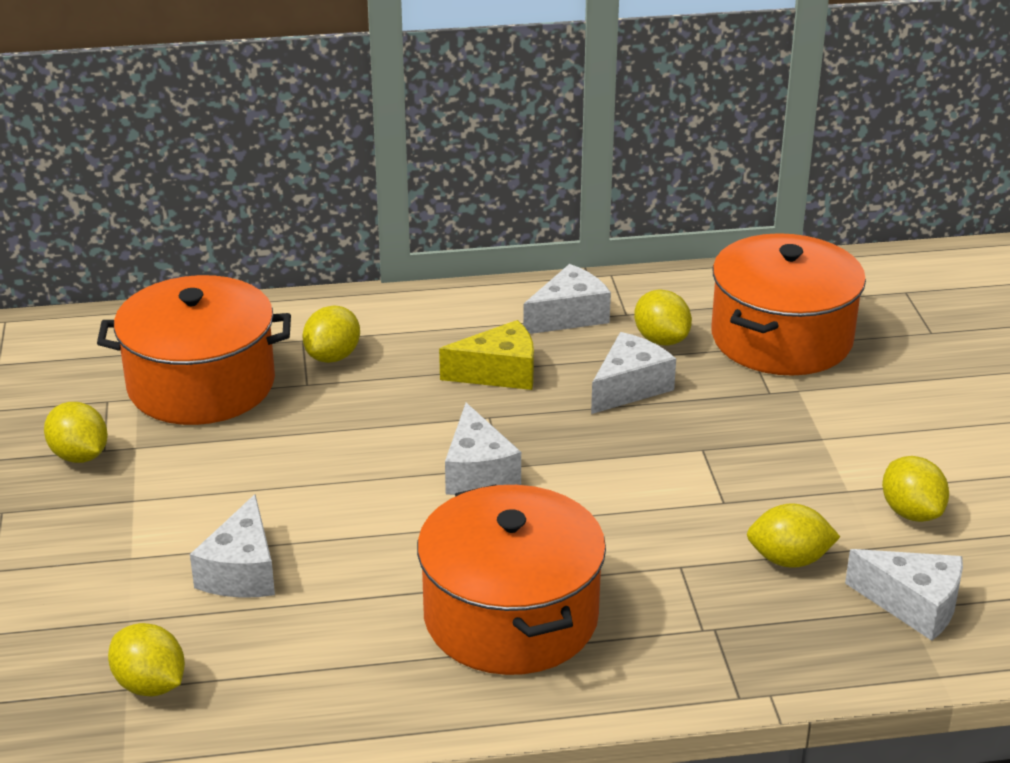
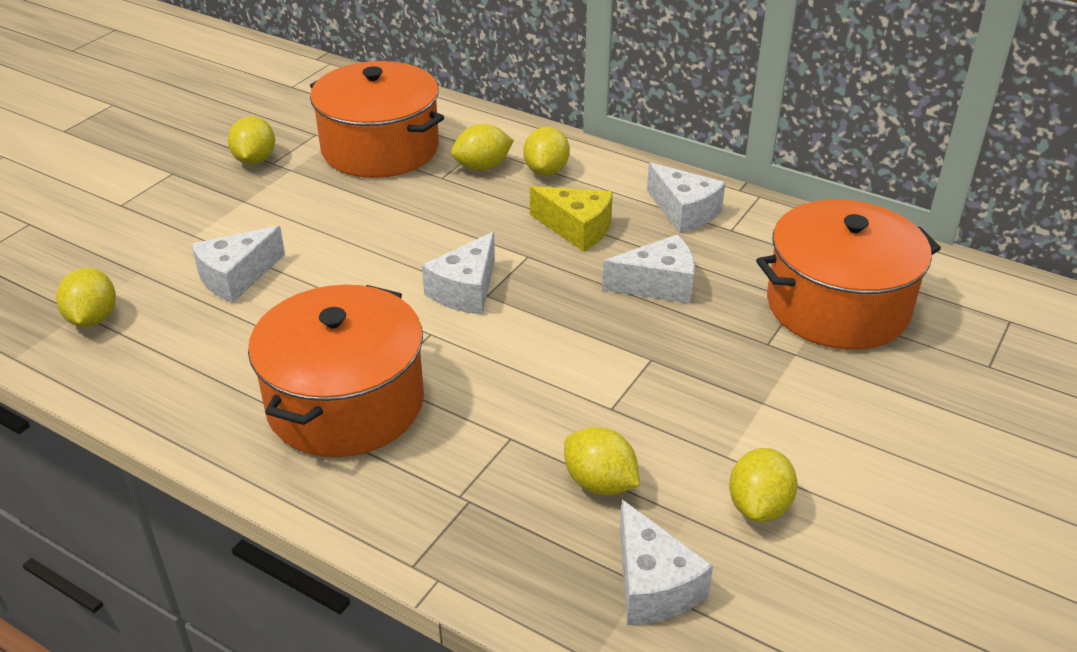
camera: 40 degrees right, 5 degrees up
(569, 316) = (684, 212): white cheese -> white cheese turned 45 degrees clockwise
(661, 340) = (732, 261): yellow lemon -> yellow lemon (546, 170)

